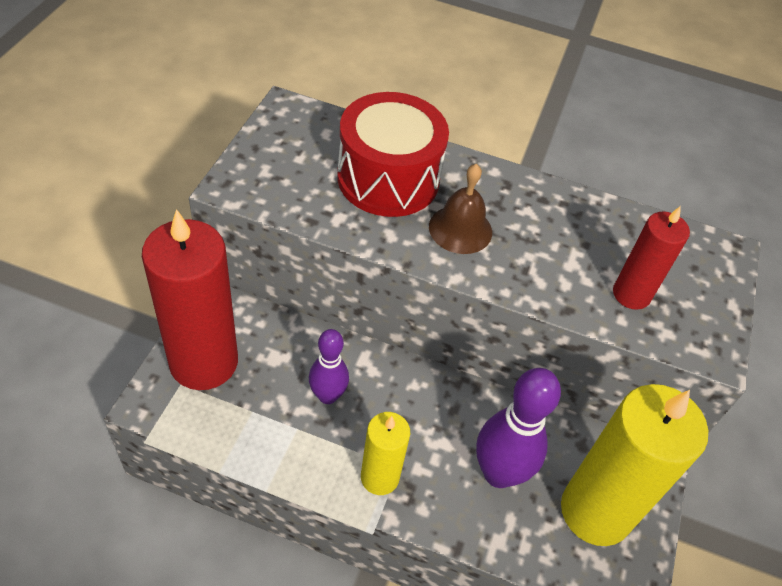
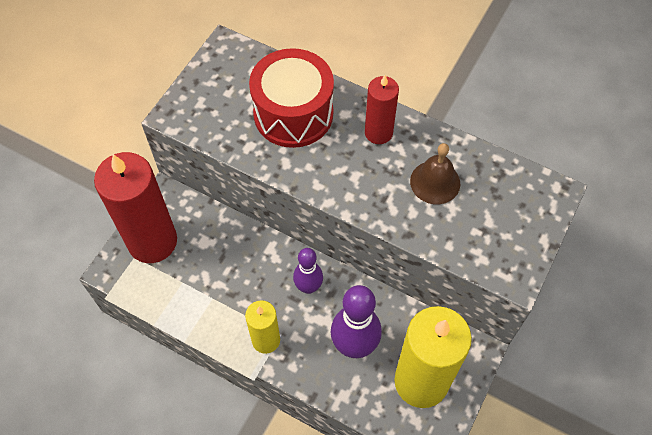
camera: 15 degrees right, 10 degrees up
(327, 395) = (238, 275): purple bowling pin -> purple bowling pin (308, 287)
(460, 229) = (340, 161): brown bell -> brown bell (435, 182)
(631, 294) = (463, 225): red candle -> red candle (378, 133)

